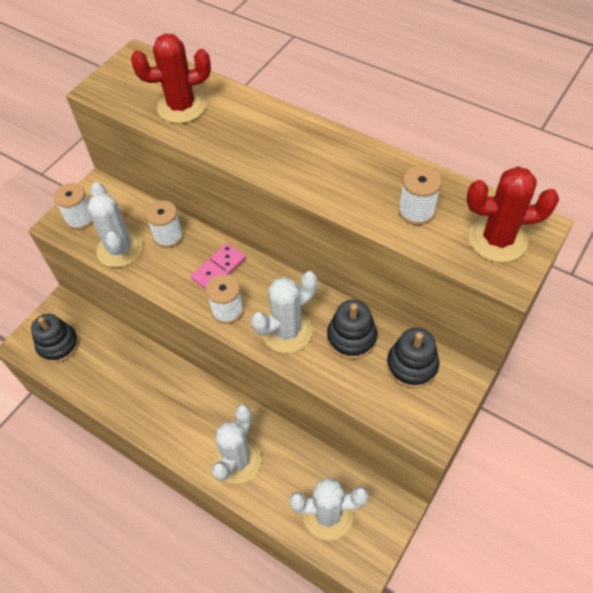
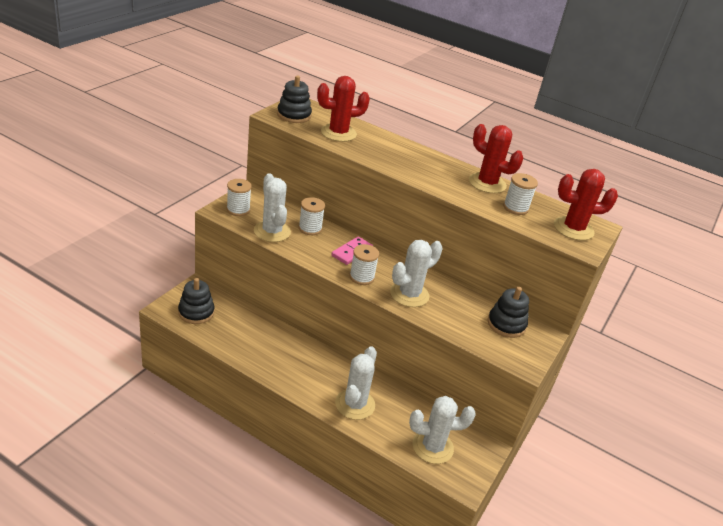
camera: 10 degrees left, 20 degrees down
(351, 338) = (459, 303): black stacking toy -> black stacking toy (294, 115)
(380, 168) = (487, 183): none -> red cactus

